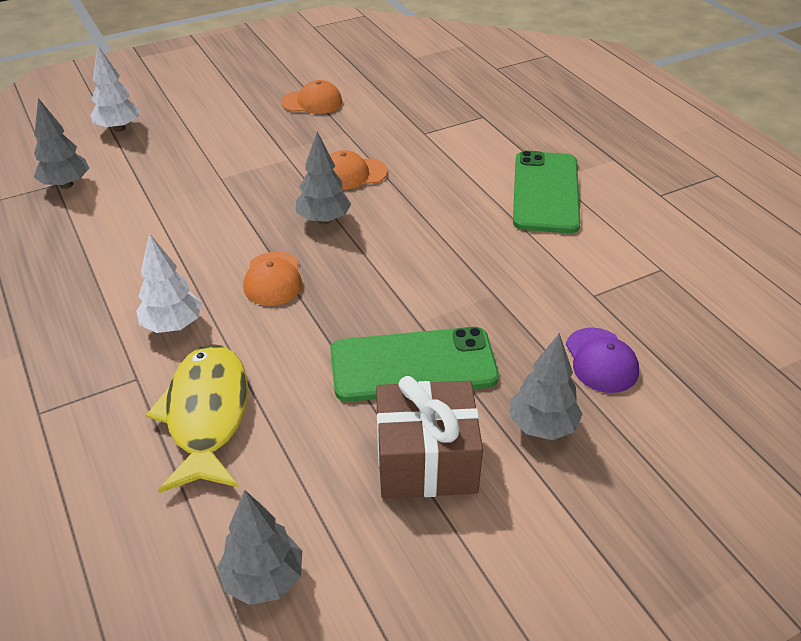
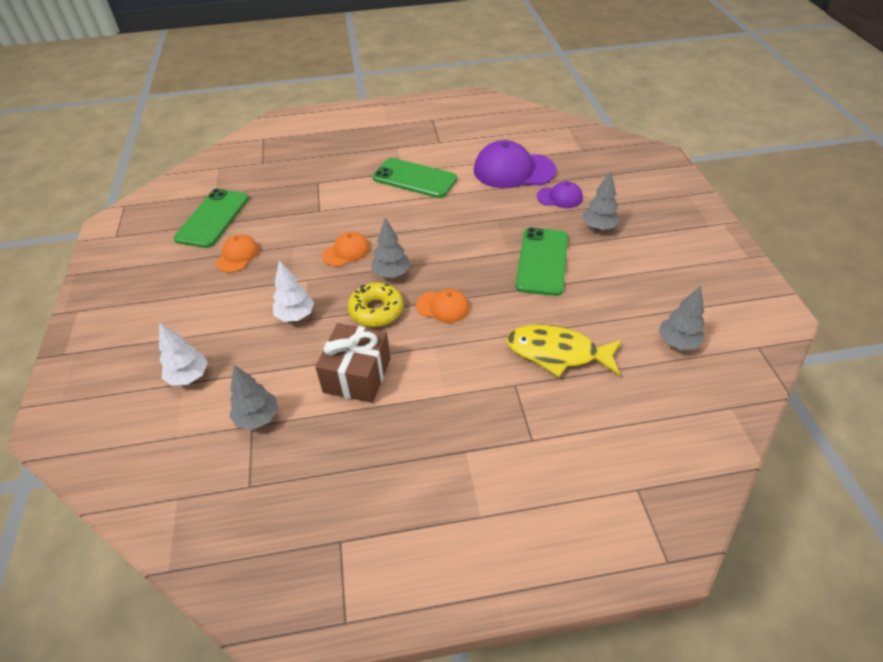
camera: 70 degrees left, 5 degrees up
(173, 325) = (470, 362): white tree -> white tree (295, 316)
(249, 224) = (376, 310): none -> yellow donut
(352, 174) = (346, 251): orange cap -> orange cap turned 135 degrees counterclockwise
(369, 68) = (213, 218): none -> green phone
(426, 460) = (612, 271): brown gift -> brown gift (357, 375)
(642, 290) = (513, 170): none -> purple cap

